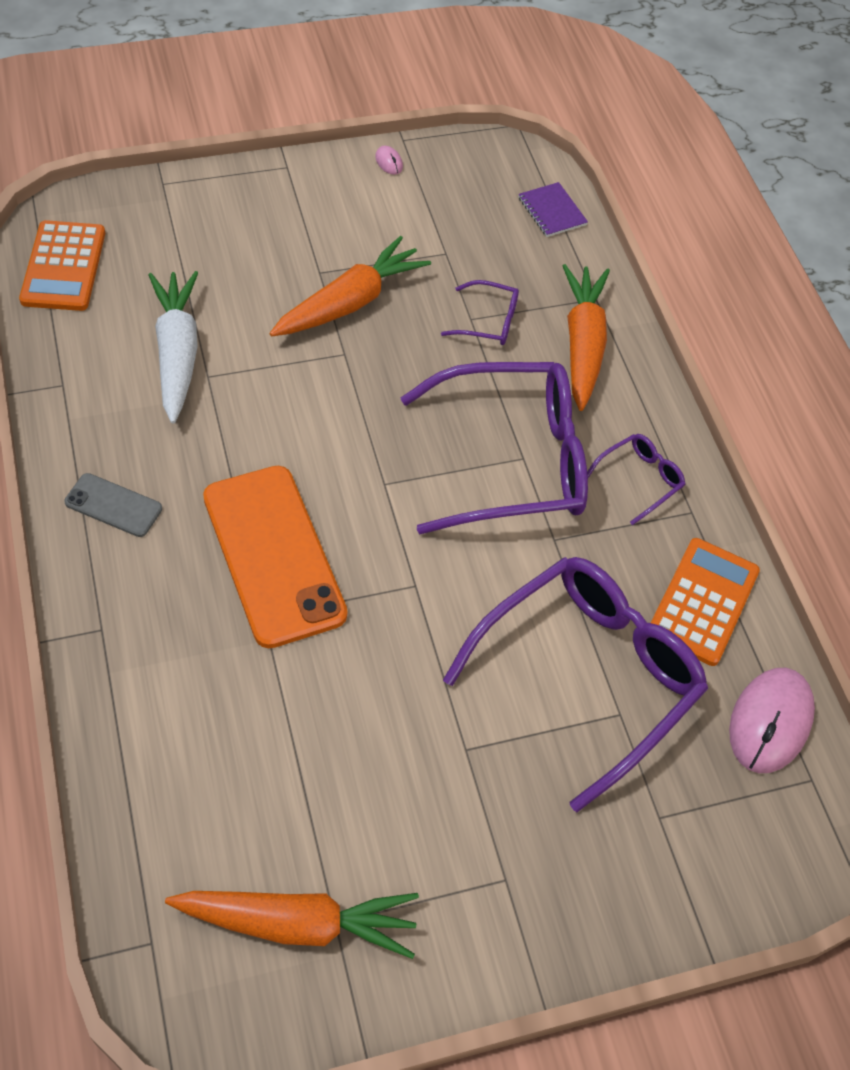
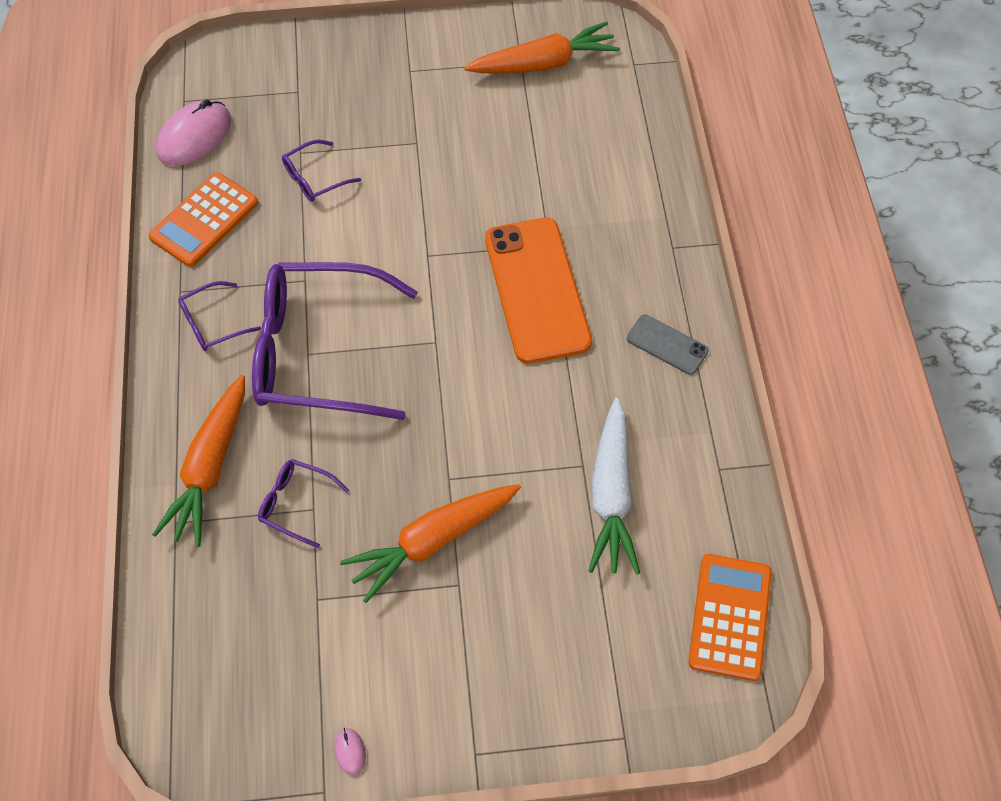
camera: 165 degrees left, 5 degrees up
(298, 923) = (544, 63): orange carrot -> orange carrot turned 150 degrees clockwise
(552, 211) = (178, 651): purple notebook -> none
(587, 676) = (315, 178): purple glasses -> purple glasses, size x0.43

